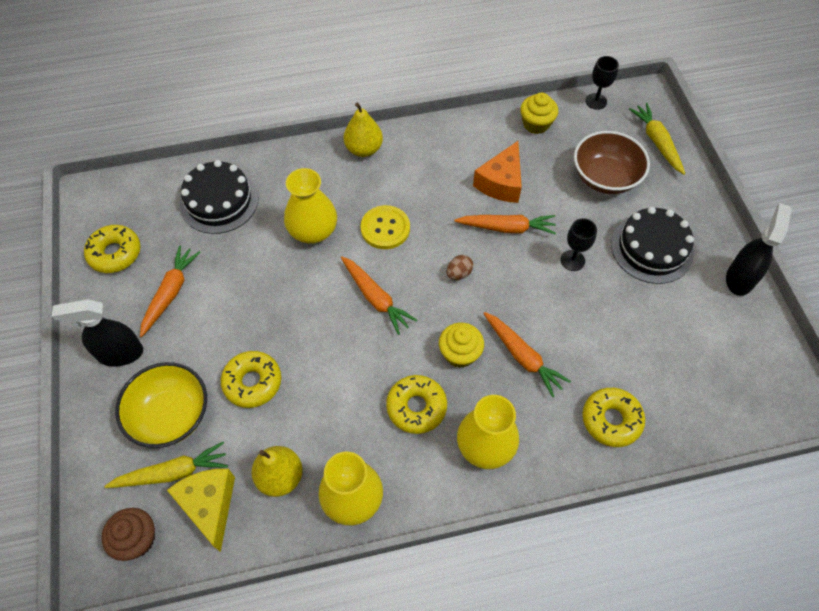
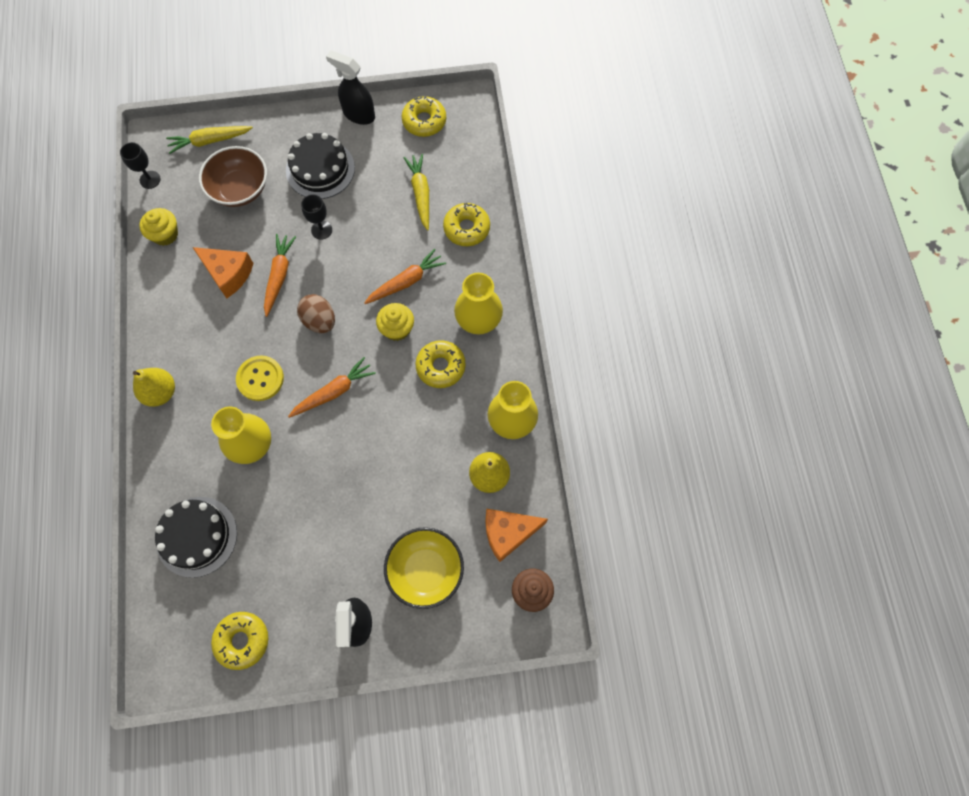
camera: 85 degrees left, 10 degrees up
(170, 293) = (299, 579): orange carrot -> none
(172, 472) = (478, 565): yellow carrot -> yellow carrot (420, 194)
(209, 505) = (508, 533): yellow cheese -> orange cheese
(252, 382) = (402, 499): yellow donut -> yellow donut (424, 121)
(459, 273) = (319, 321): brown egg -> brown egg, size x1.64

